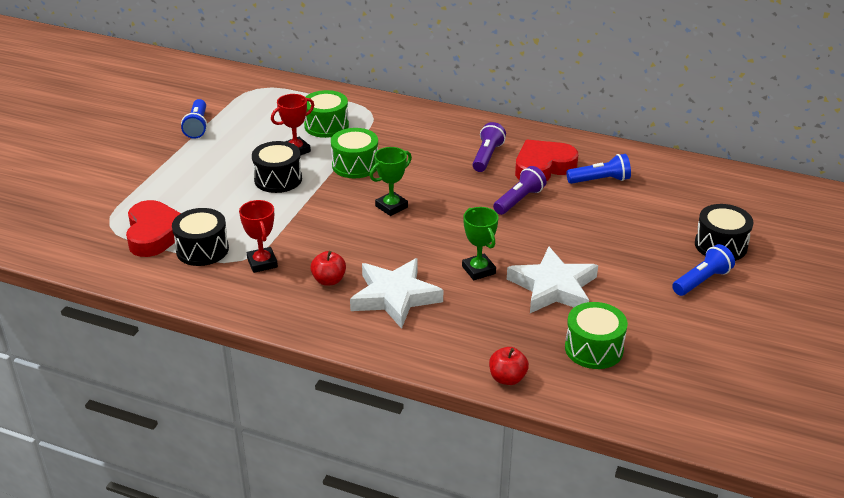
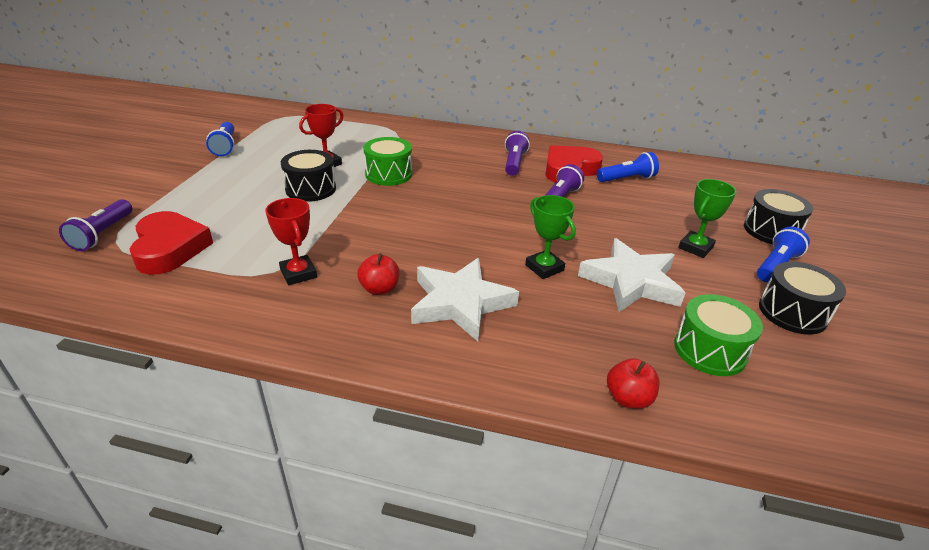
camera: 10 degrees left, 0 degrees up
(97, 218) = (102, 234): none -> purple flashlight
(202, 250) = (226, 263): black drum -> black drum (792, 312)
(326, 126) = (355, 143): green drum -> none
(391, 207) = (433, 209): green trophy -> green trophy (695, 247)

